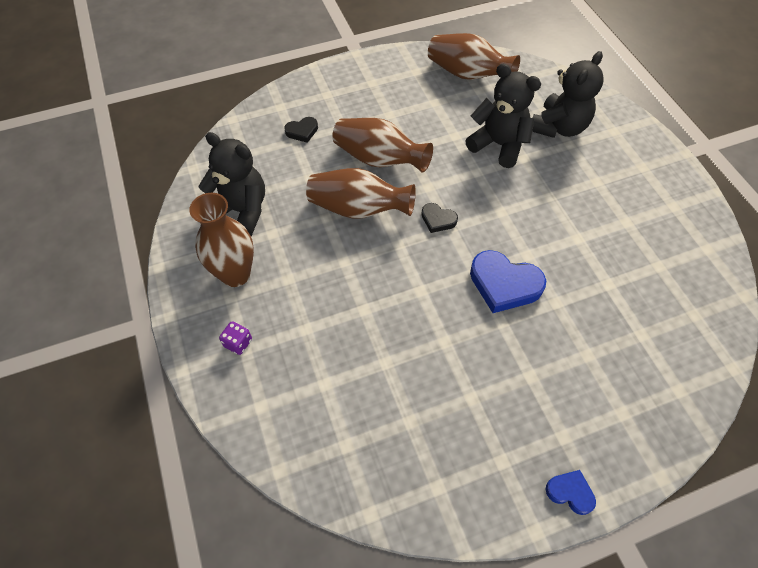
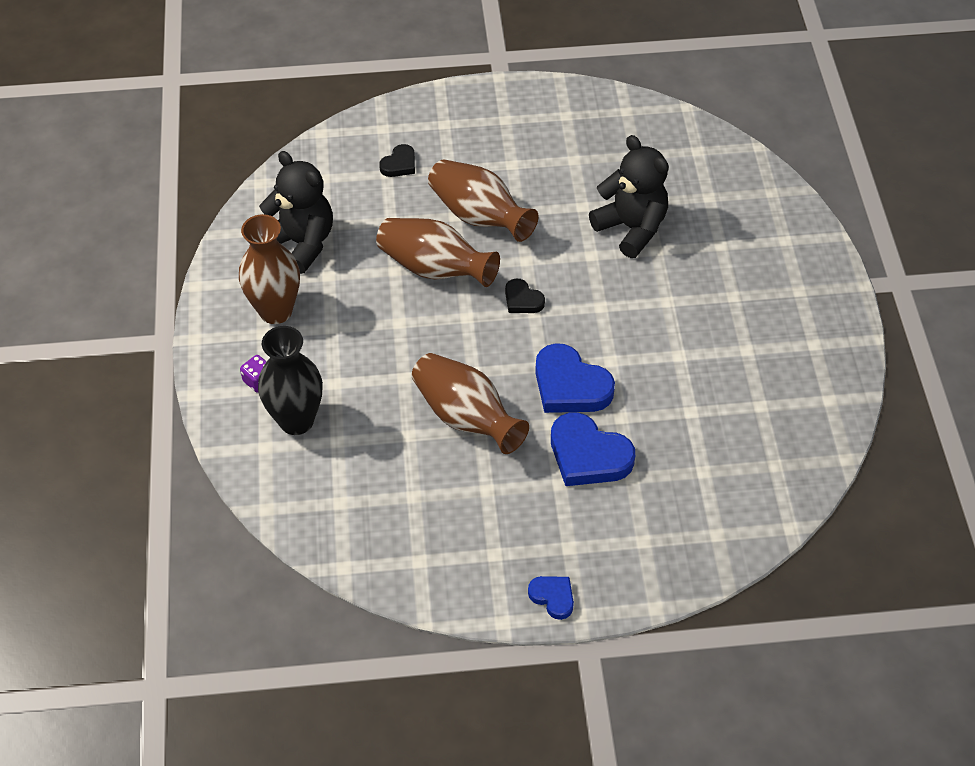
camera: 15 degrees right, 5 degrees down
(282, 373) = (296, 420): none -> black vase
(302, 131) = (399, 164): black heart -> black heart turned 45 degrees counterclockwise
(467, 74) = (629, 132): brown vase -> brown vase (466, 417)
(544, 343) = (588, 455): none -> blue heart
(558, 127) = (716, 222): black teddy bear -> none

